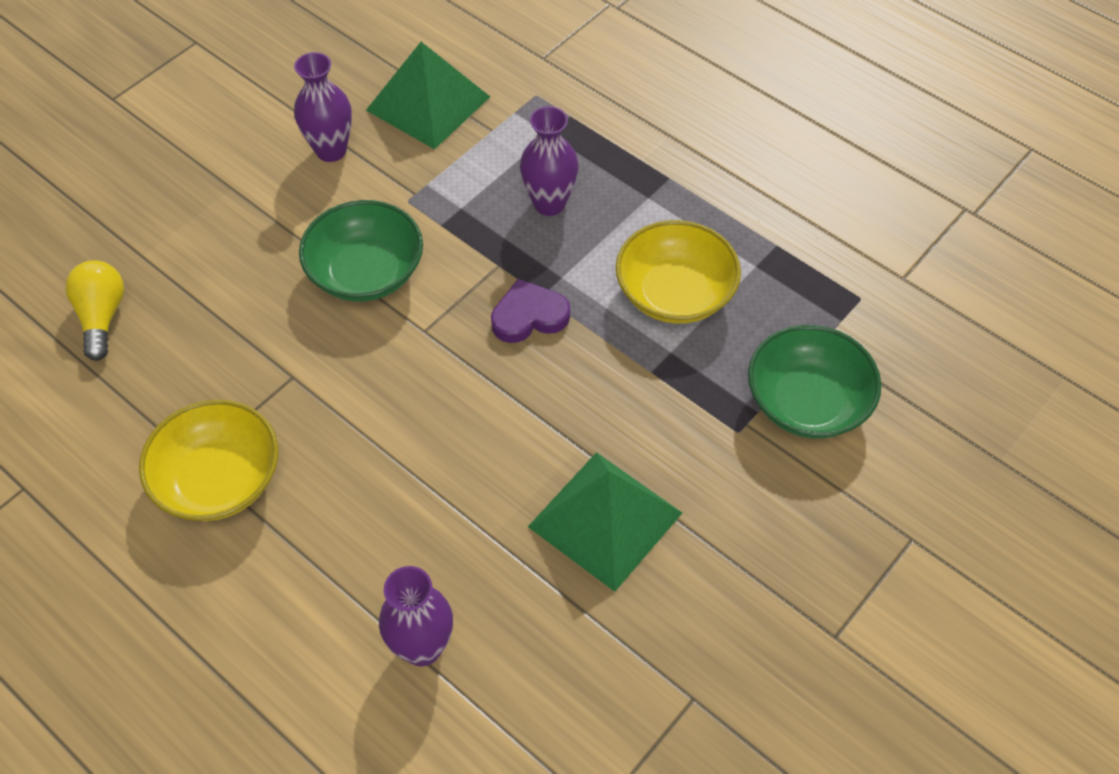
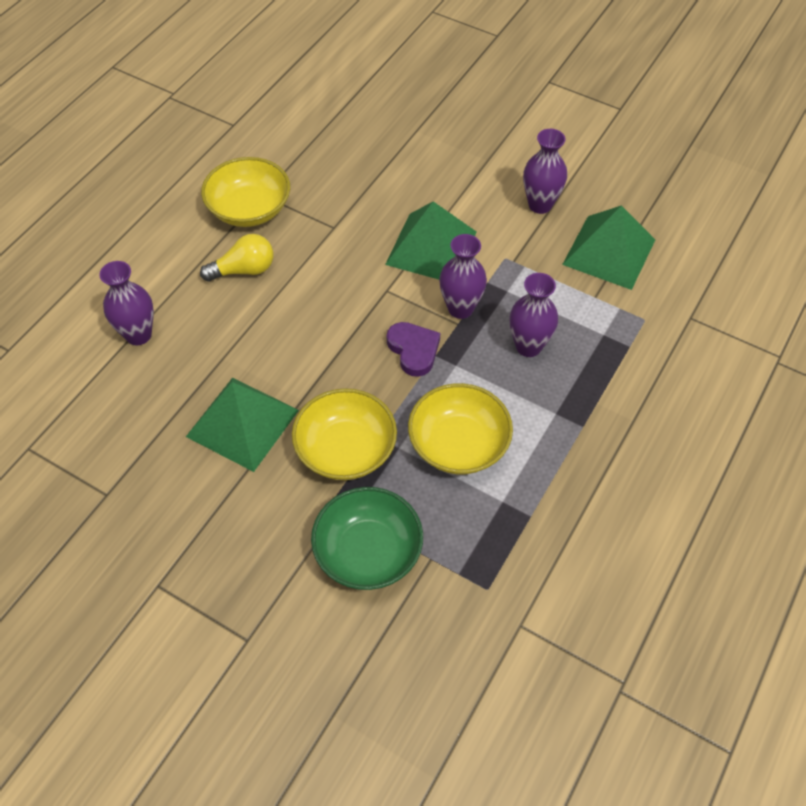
camera: 80 degrees right, 0 degrees up
(102, 316) = (362, 125): yellow light bulb -> yellow light bulb (244, 270)
(366, 272) = (431, 247): green bowl -> green pyramid
(475, 258) = (460, 308): none -> purple vase
(665, 407) = (346, 449): none -> yellow bowl

